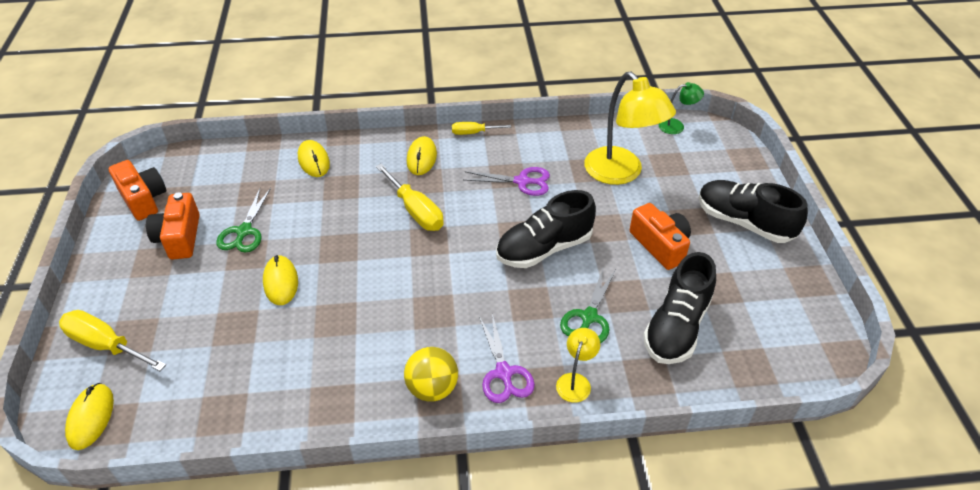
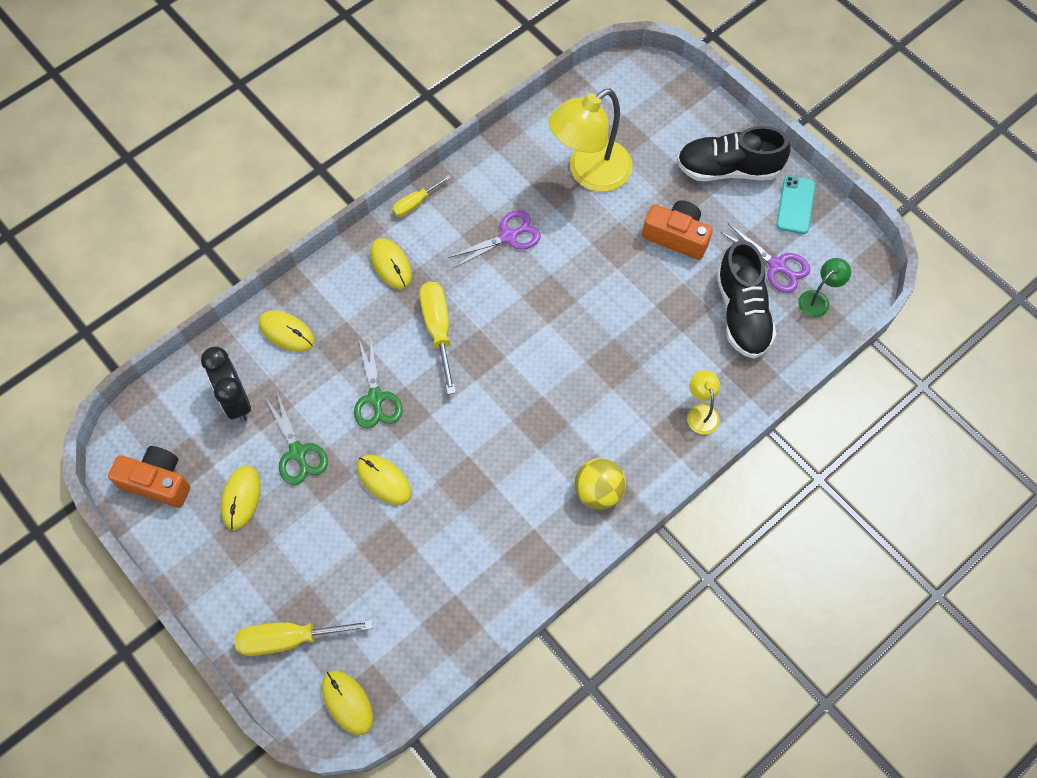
camera: 35 degrees left, 20 degrees up
(179, 237) = (241, 498): orange camera -> yellow mouse
(240, 181) = (236, 401): none -> black clock
(415, 211) = (438, 330): yellow screwdriver -> yellow screwdriver turned 120 degrees counterclockwise
(504, 373) = (642, 441): purple scissors -> purple scissors (777, 266)
(544, 248) = (583, 300): black shoe -> none
(589, 317) = (669, 347): green scissors -> green scissors (375, 398)
(621, 173) = (589, 173): yellow lamp -> yellow lamp turned 120 degrees clockwise
(676, 126) = (600, 83): green lamp -> green lamp (818, 299)
(790, 275) = (795, 205): none -> turquoise phone

